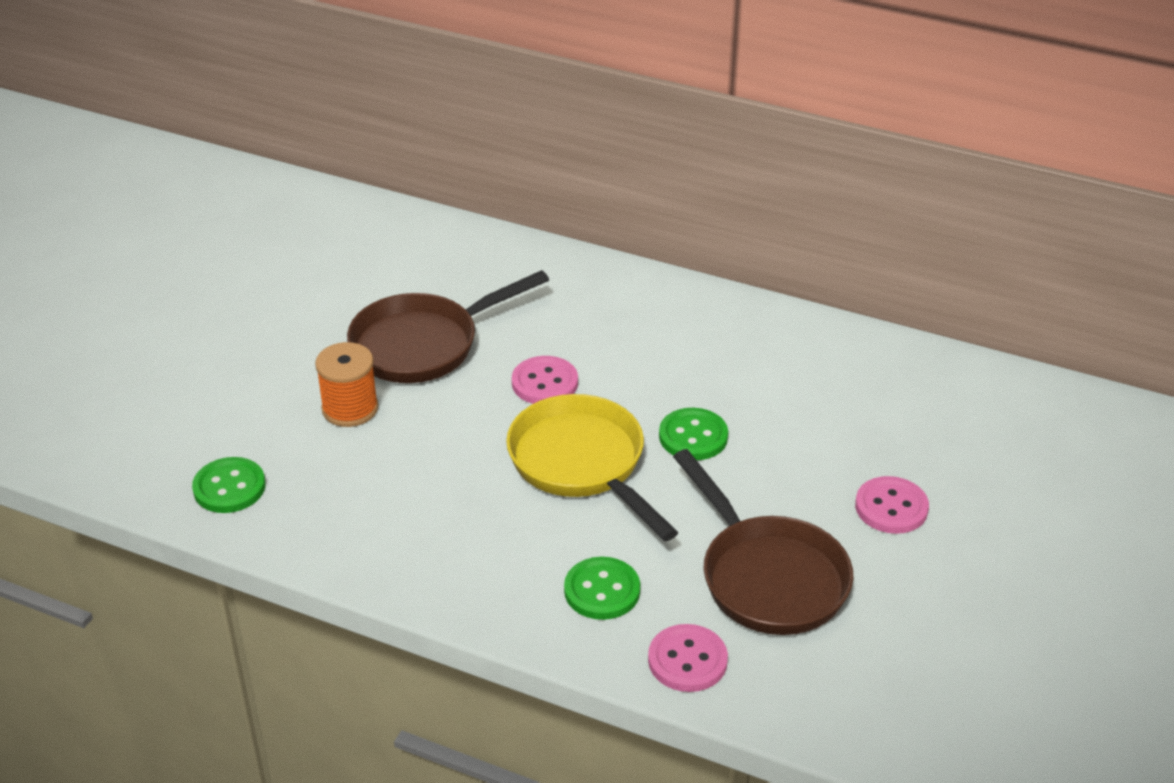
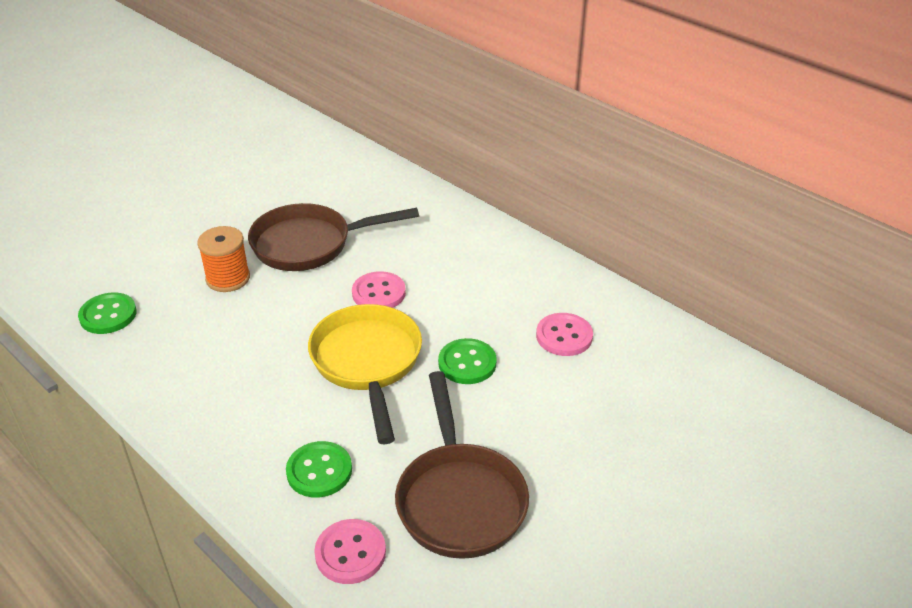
camera: 20 degrees right, 0 degrees up
(891, 507) = (599, 467): pink button -> pink button (564, 336)

